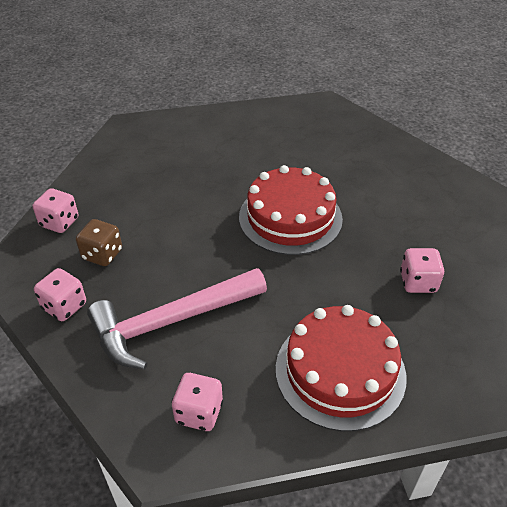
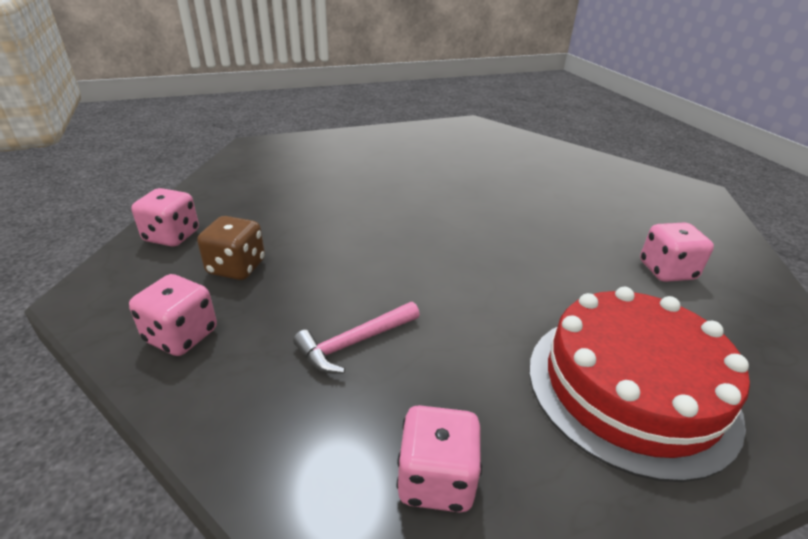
camera: 10 degrees left, 10 degrees down
(172, 321) = (355, 343): pink hammer -> pink hammer, size x0.48
(290, 217) = (477, 216): red cake -> none

